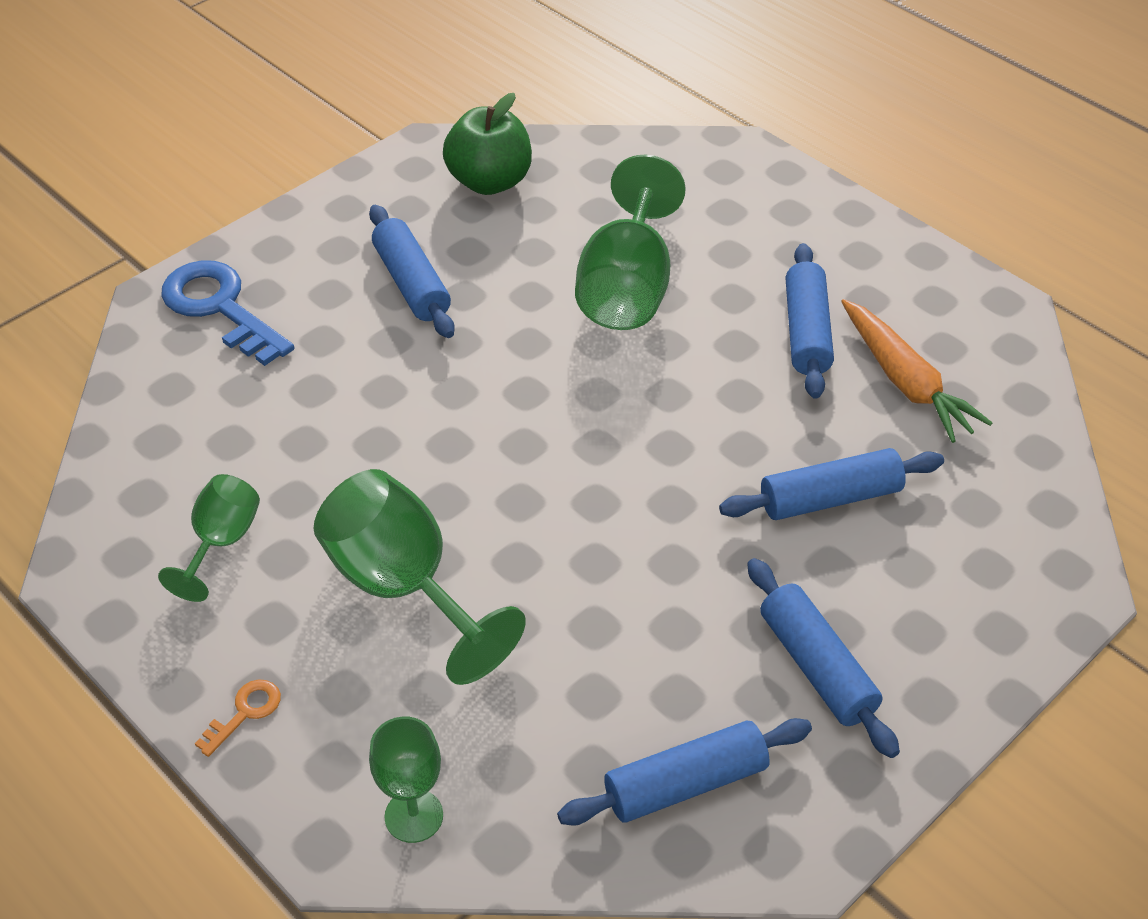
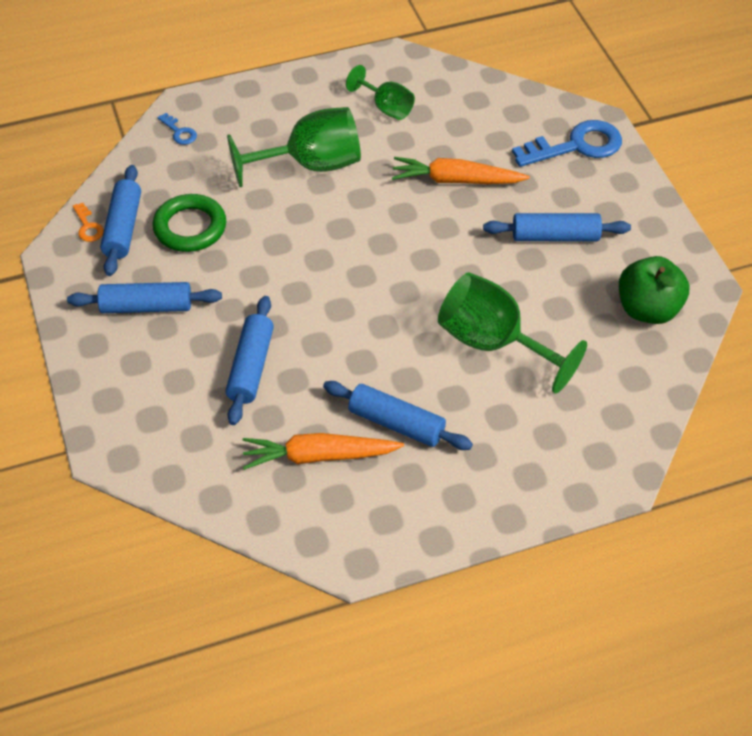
camera: 115 degrees right, 5 degrees up
(245, 712) = (275, 93): orange key -> orange key (88, 226)
(353, 408) = (456, 180): none -> orange carrot
(414, 816) = (179, 132): green goblet -> blue key
(628, 688) = (190, 227): none -> green ring

